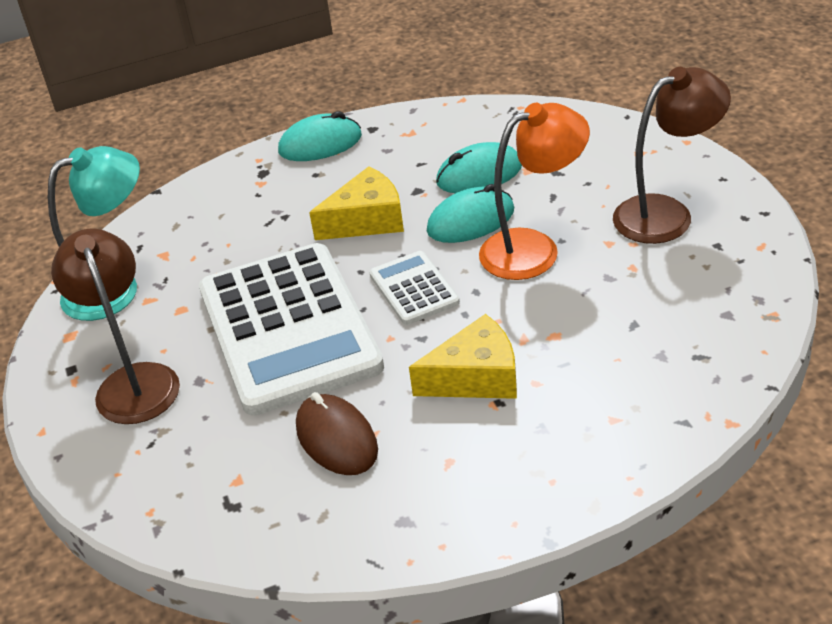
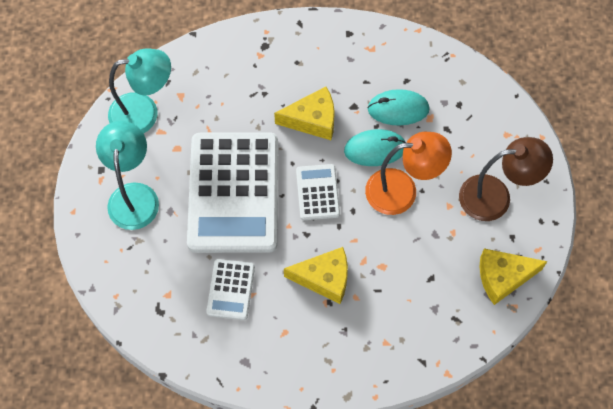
camera: 15 degrees right, 25 degrees up
(134, 381) = (133, 195): brown lamp -> turquoise lamp
(320, 144) = (310, 34): turquoise mouse -> none
(336, 439) = (230, 289): brown mouse -> white calculator
(735, 289) = (503, 277): none -> yellow cheese

